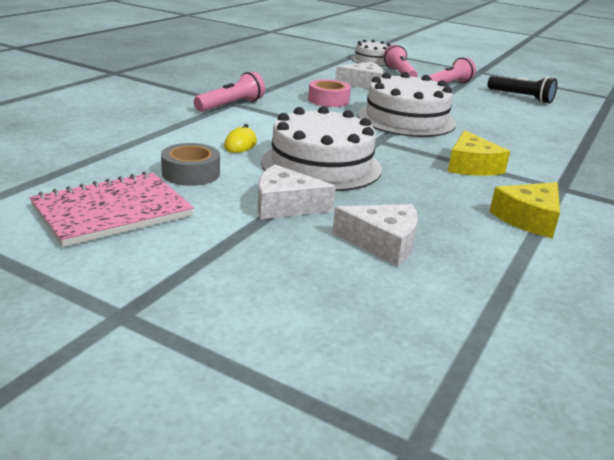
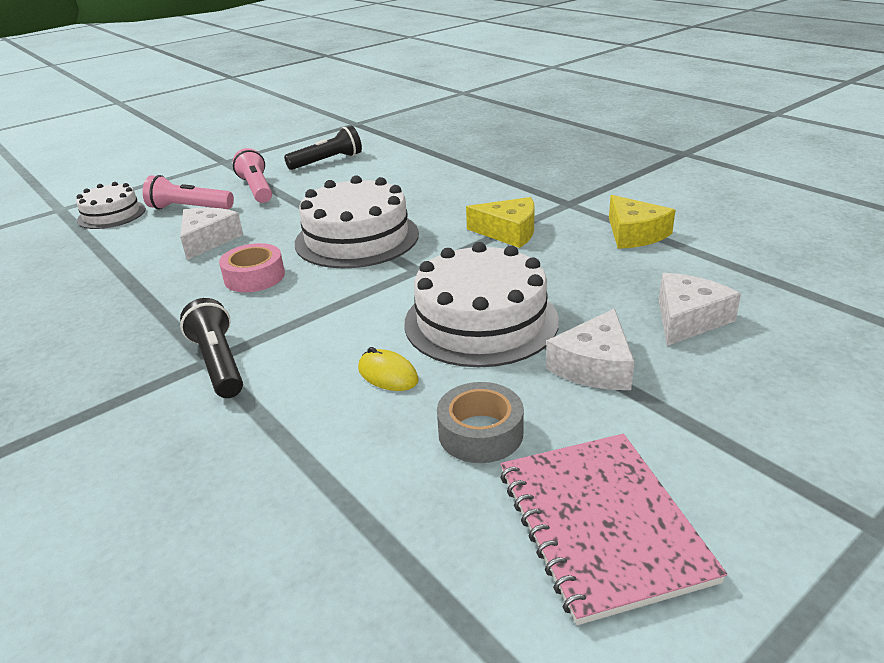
camera: 65 degrees left, 5 degrees up
(231, 105) = (219, 363): pink flashlight -> black flashlight

